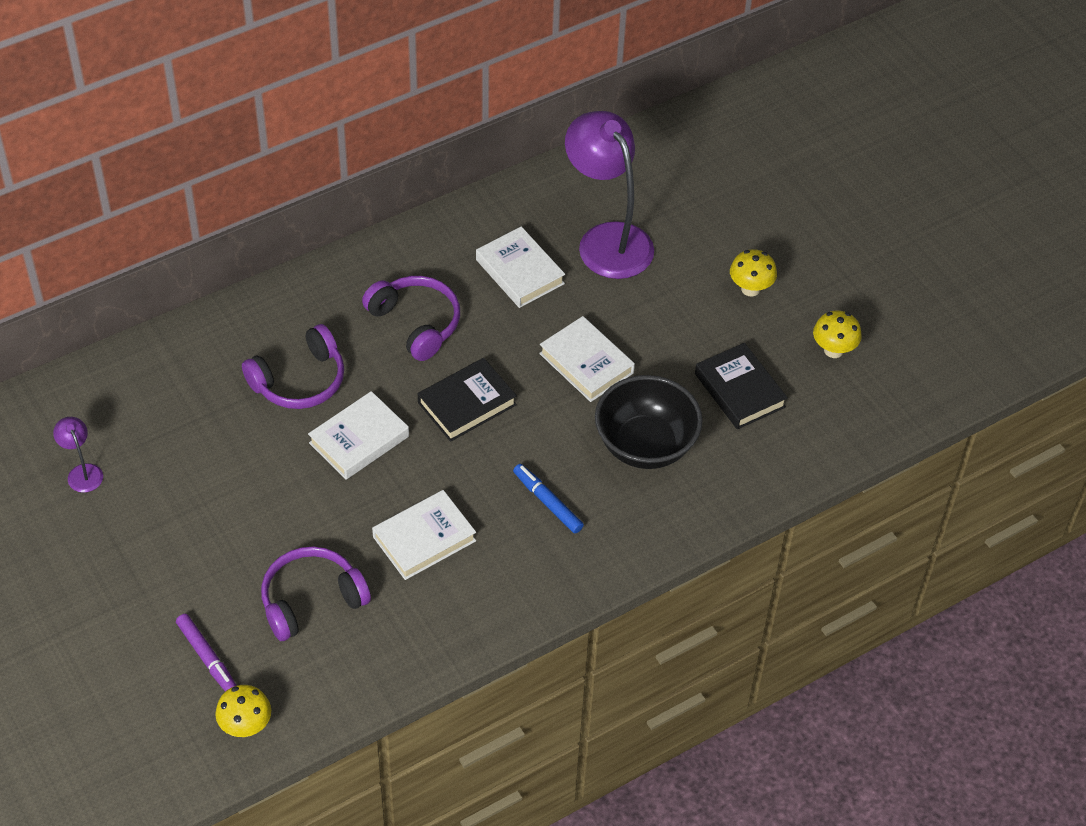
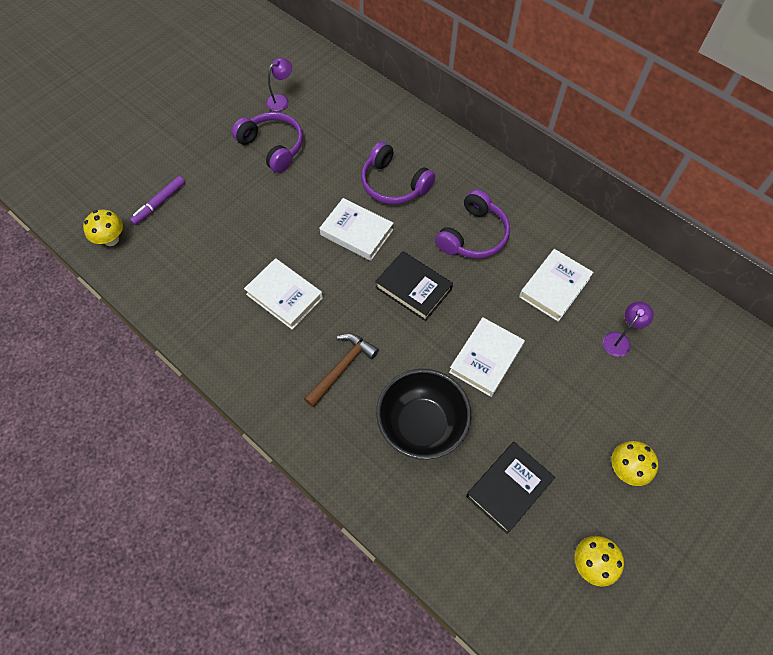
camera: 75 degrees right, 10 degrees up
(311, 600) = (216, 245): purple headphones -> purple headphones (273, 147)
(547, 502) = (342, 368): blue marker -> brown hammer
(607, 239) = (619, 340): purple lamp -> purple lamp, size x0.43

